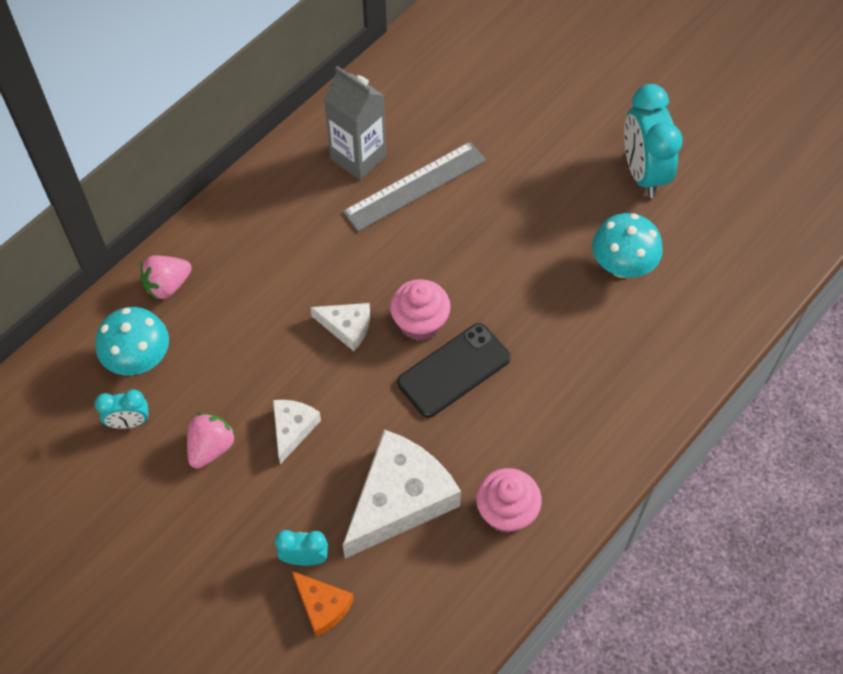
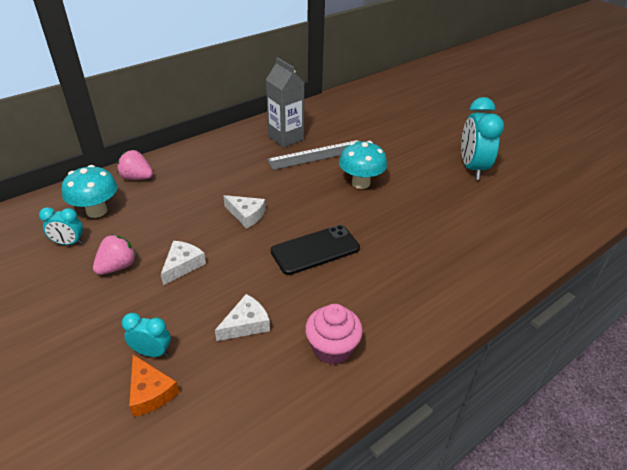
camera: 10 degrees right, 20 degrees down
(167, 285) = (137, 178): pink strawberry -> pink strawberry turned 45 degrees clockwise
(399, 499) = (246, 324): white cheese -> white cheese, size x0.50
(420, 322) = (299, 220): pink cupcake -> none
(622, 266) = (452, 211): turquoise mushroom -> turquoise mushroom (360, 183)

